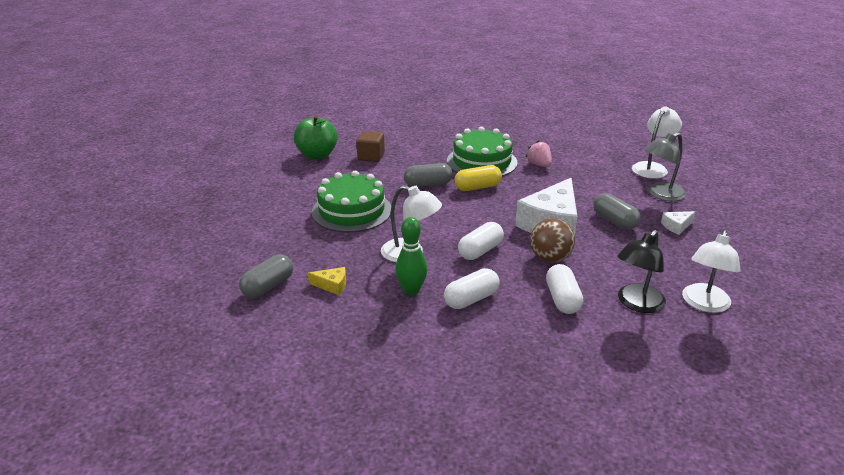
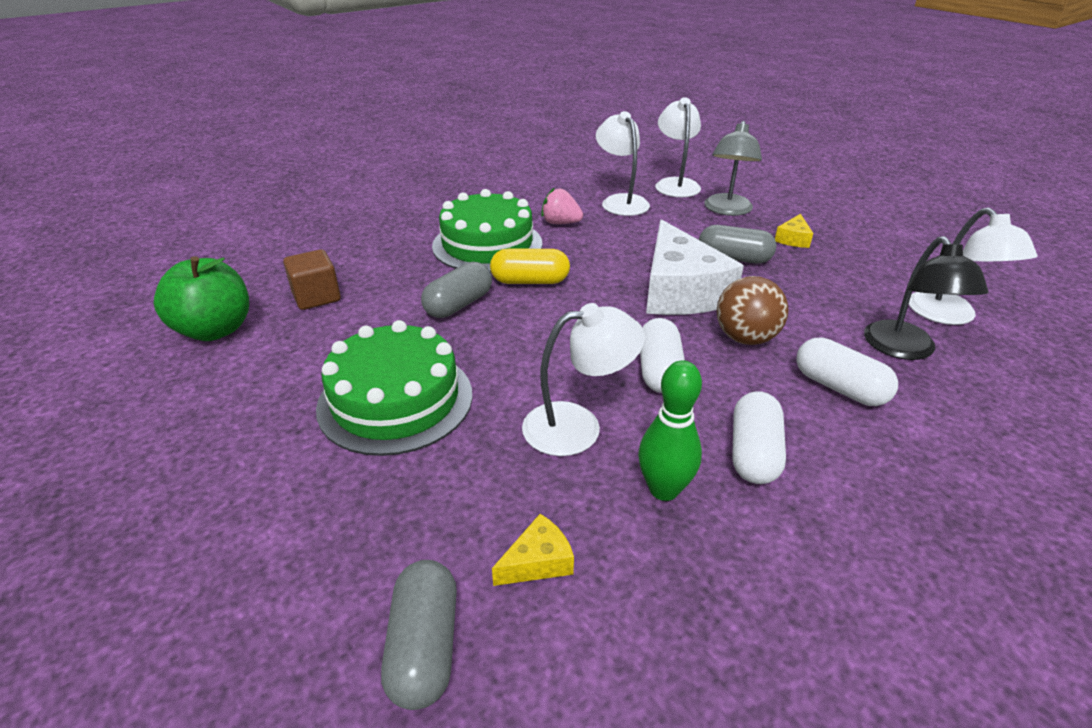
camera: 40 degrees left, 5 degrees up
(477, 187) = (530, 281): yellow capsule -> yellow capsule turned 60 degrees clockwise
(596, 165) = (620, 201): none -> white lamp
(676, 226) = (793, 239): white cheese -> yellow cheese

